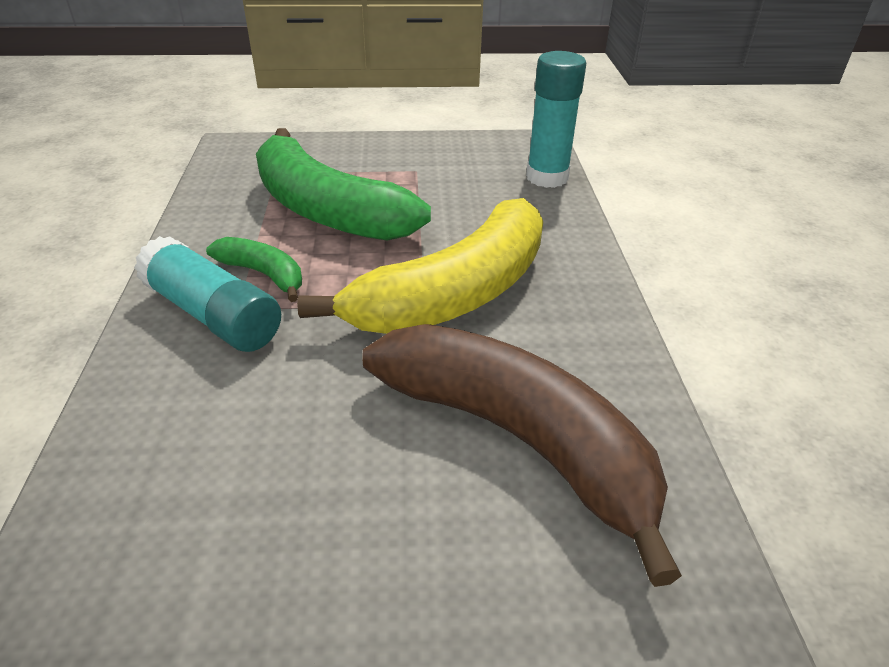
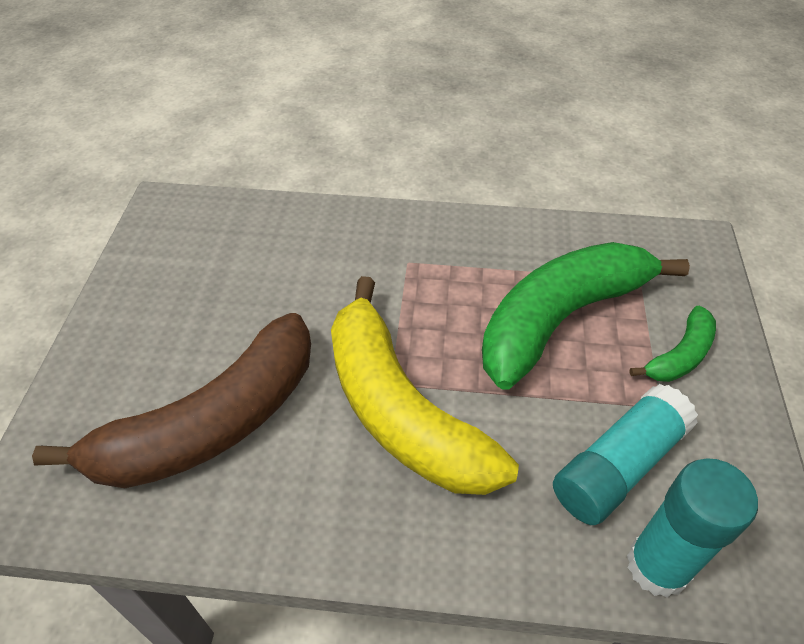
camera: 100 degrees right, 10 degrees up
(213, 315) = (401, 249): turquoise glue stick -> turquoise glue stick (618, 466)
(263, 274) = (451, 275): green banana -> green banana (680, 355)

